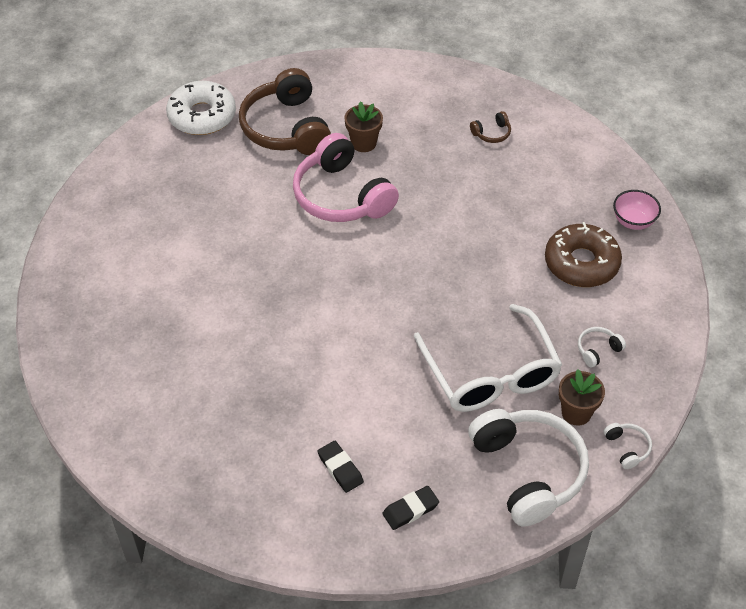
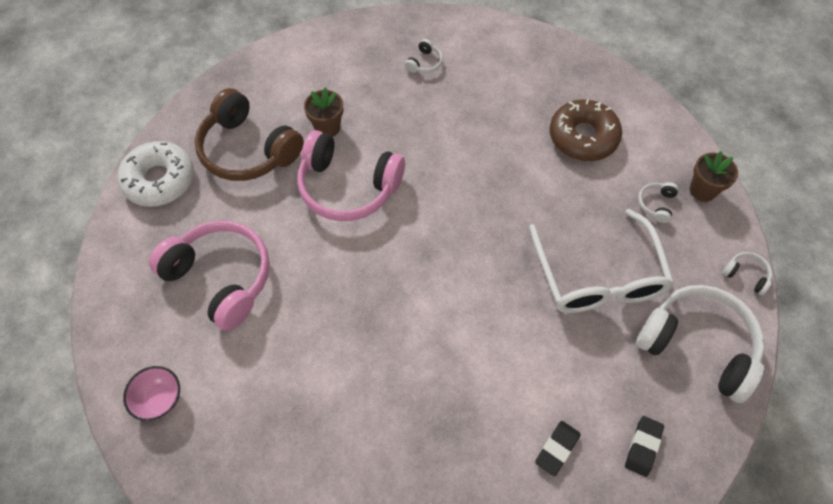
camera: 35 degrees left, 10 degrees up
(190, 209) = (221, 278): none -> pink headphones
(340, 468) = (557, 448): black eraser -> black eraser turned 75 degrees counterclockwise
(490, 373) = (598, 276): white glasses -> white glasses turned 45 degrees clockwise
(492, 133) = (424, 63): brown headphones -> white headphones
(576, 413) = (687, 269): brown flower pot -> brown flower pot (702, 190)
(633, 221) = (590, 80): pink bowl -> pink bowl (160, 400)

